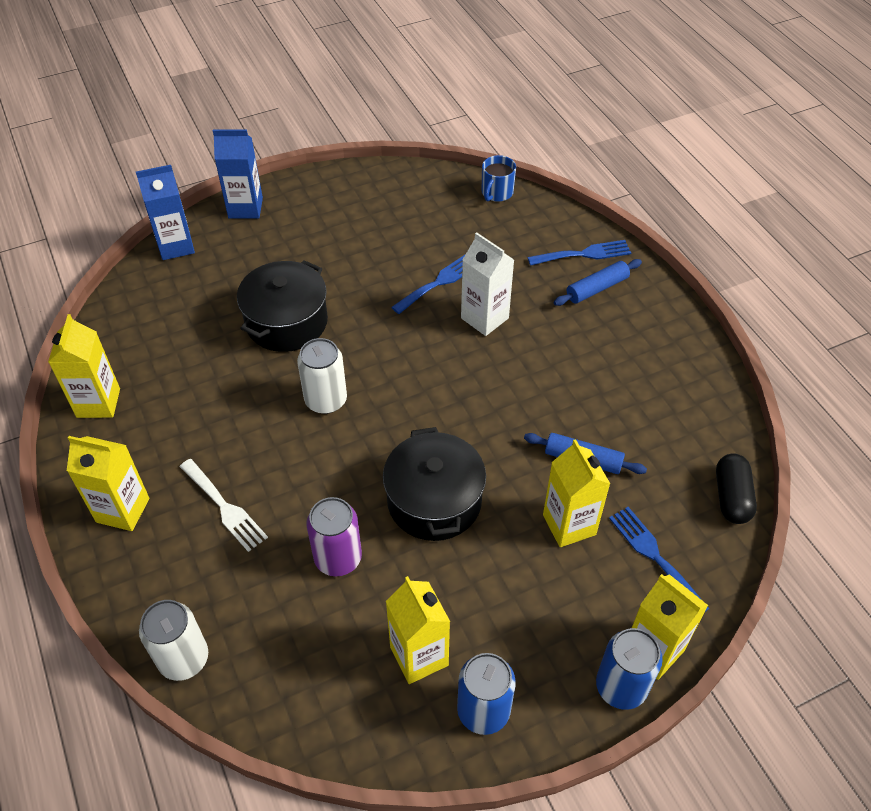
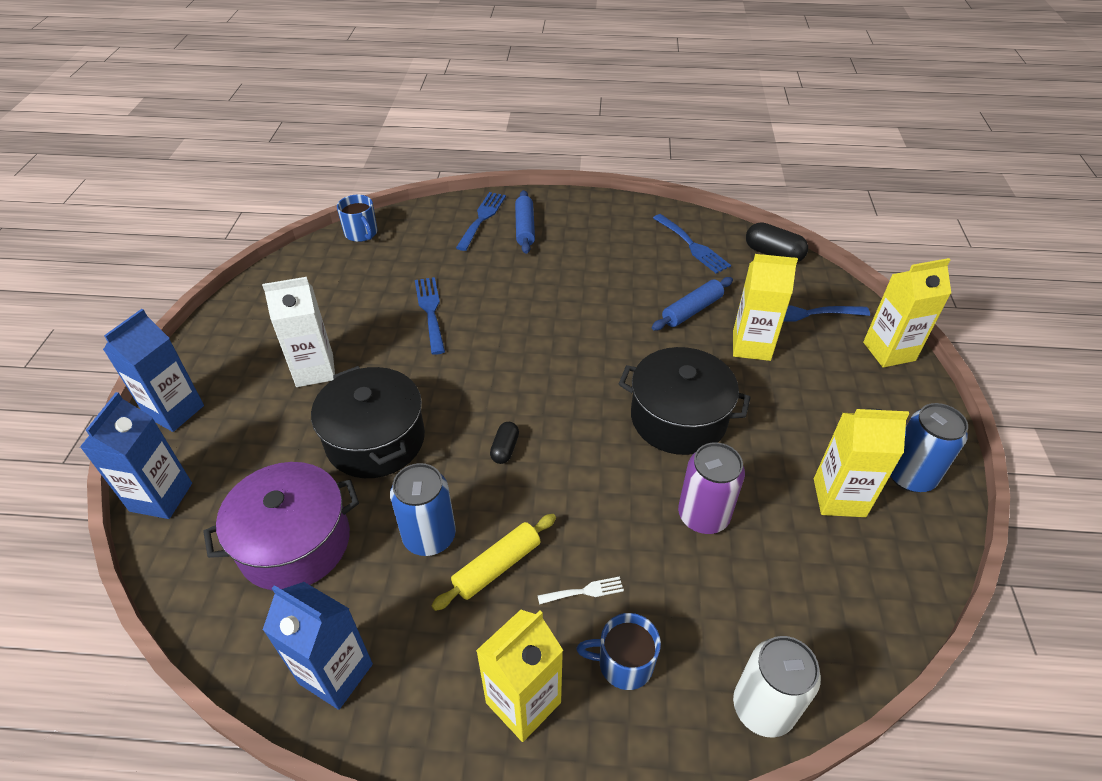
camera: 60 degrees left, 5 degrees down
(98, 403) = (336, 673): yellow carton -> blue carton
(178, 329) = (294, 542): none -> purple pot
(178, 556) = (624, 663): none -> blue mug
(218, 446) = (497, 566): none -> yellow rolling pin
(225, 508) = (585, 591): white fork -> white fork, size x0.55
(326, 400) = (505, 449): white can -> black capsule
(484, 318) = (499, 301): white carton -> white carton (315, 370)
(621, 686) = (914, 383): blue can -> blue can (429, 536)
(683, 423) = (692, 246): none -> blue fork

